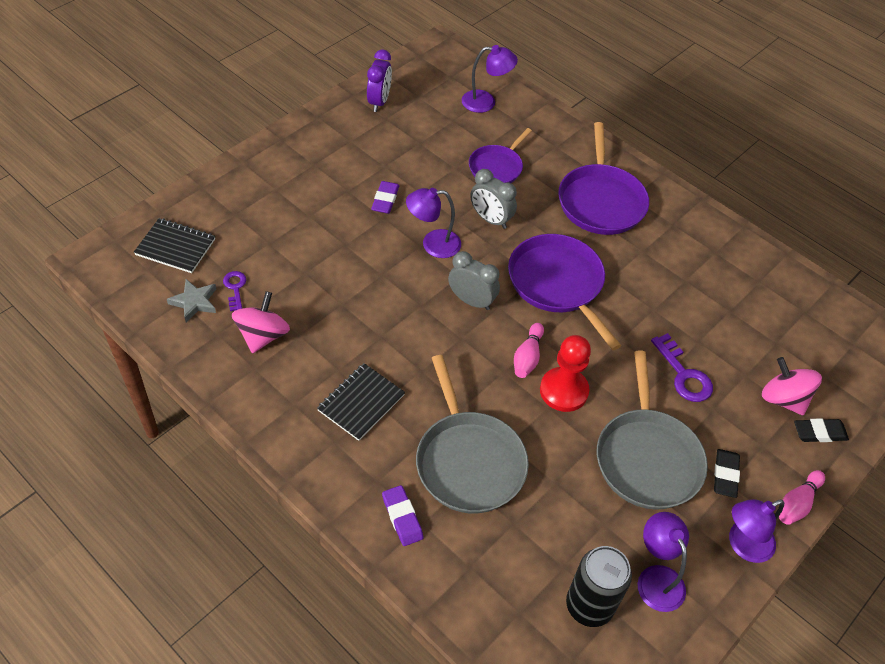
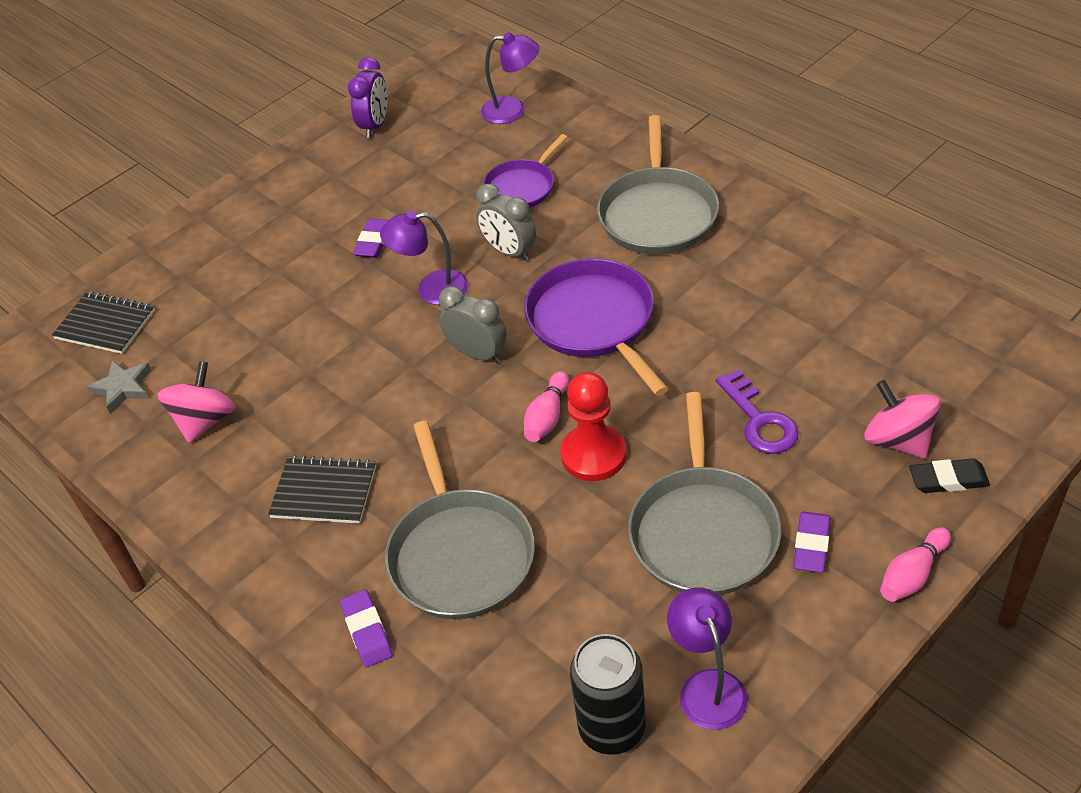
camera: 10 degrees right, 5 degrees down
(235, 288) = (175, 367): purple key -> none
(361, 403) = (324, 492): black notebook -> black notebook turned 60 degrees clockwise
(601, 201) = (658, 214): purple pan -> grey pan
(725, 475) = (811, 545): black eraser -> purple eraser
(743, 545) = (832, 635): purple lamp -> none

